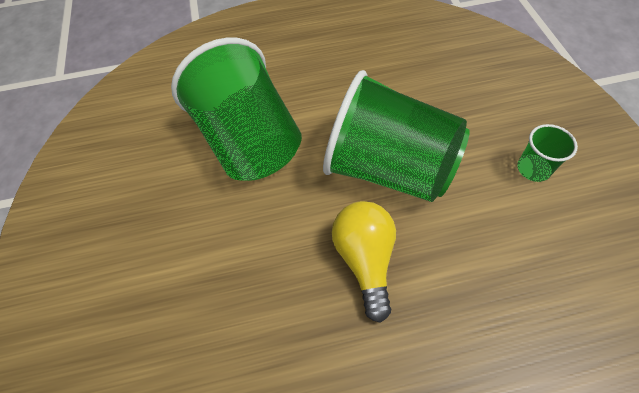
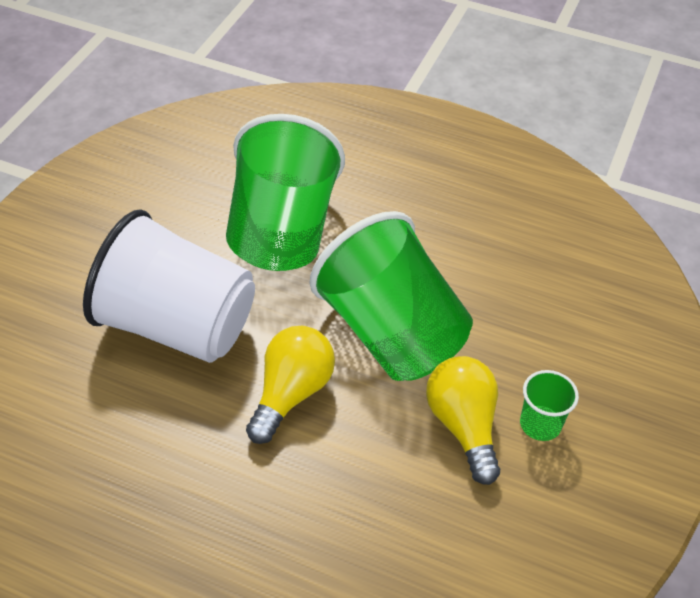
camera: 30 degrees right, 10 degrees down
(234, 265) = (177, 326): none -> white cup
(493, 203) = (463, 426): none -> yellow light bulb

